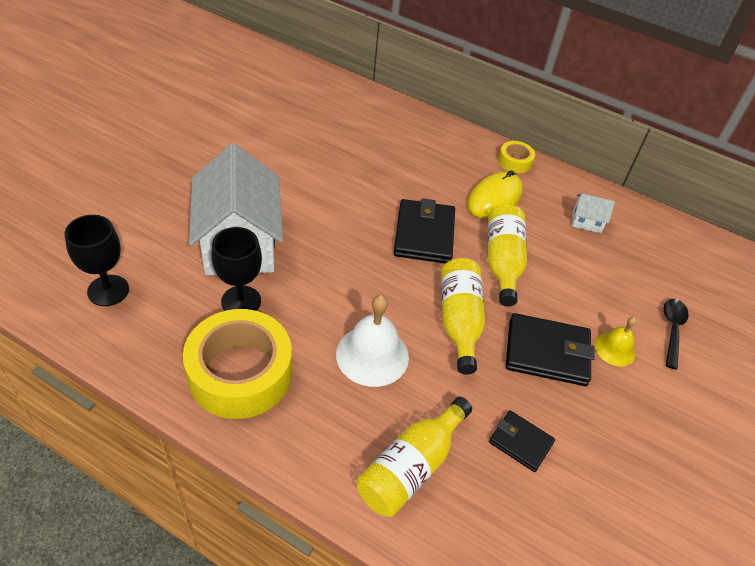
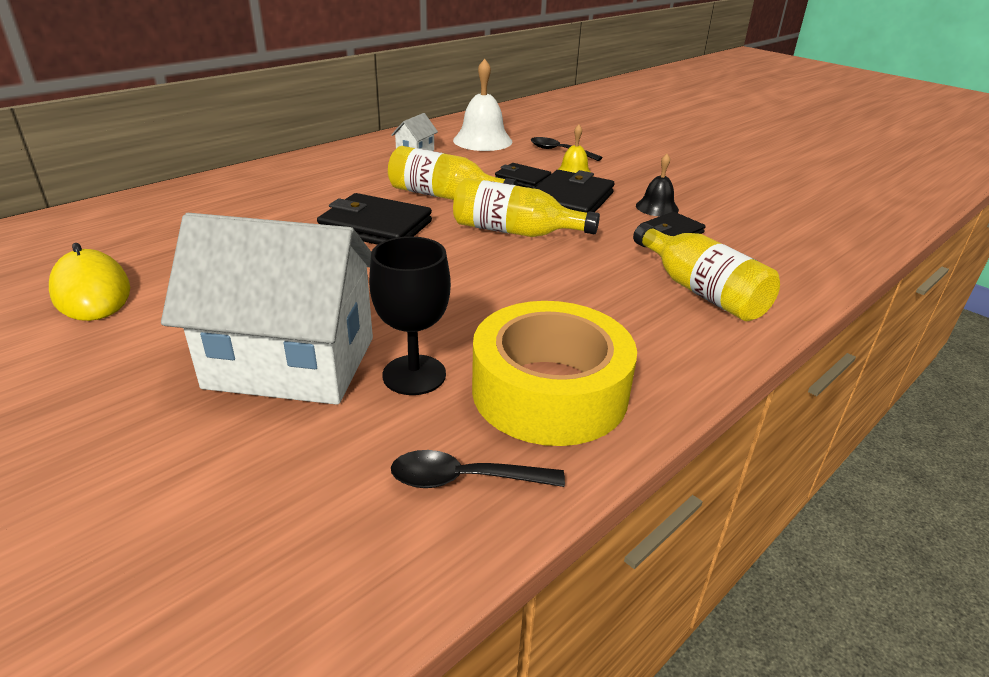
camera: 70 degrees left, 15 degrees down
(108, 290) = (303, 536): black goblet -> none
(153, 344) = (464, 479): none -> black spoon
(372, 355) = (547, 288): white bell -> white bell (482, 141)
(494, 198) = (348, 182): yellow mouse -> yellow mouse (91, 291)
(514, 162) = (302, 162): yellow tape -> none
(574, 428) = (657, 207): none -> black bell
(575, 309) = (522, 179): none -> black wallet

